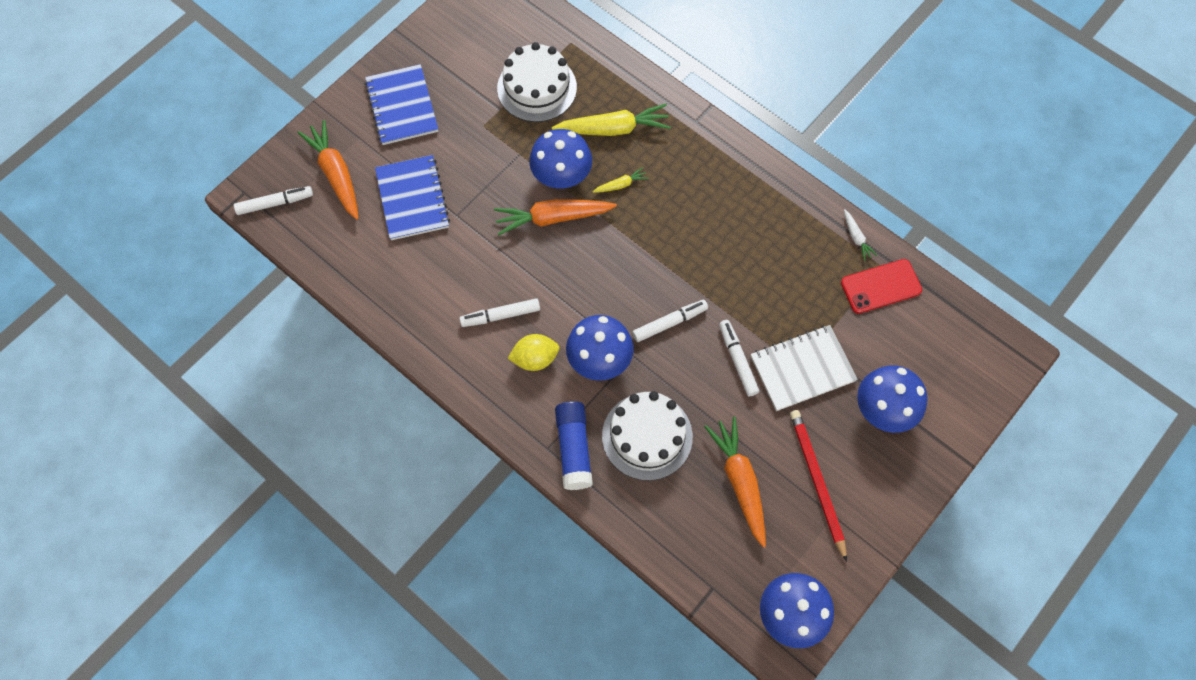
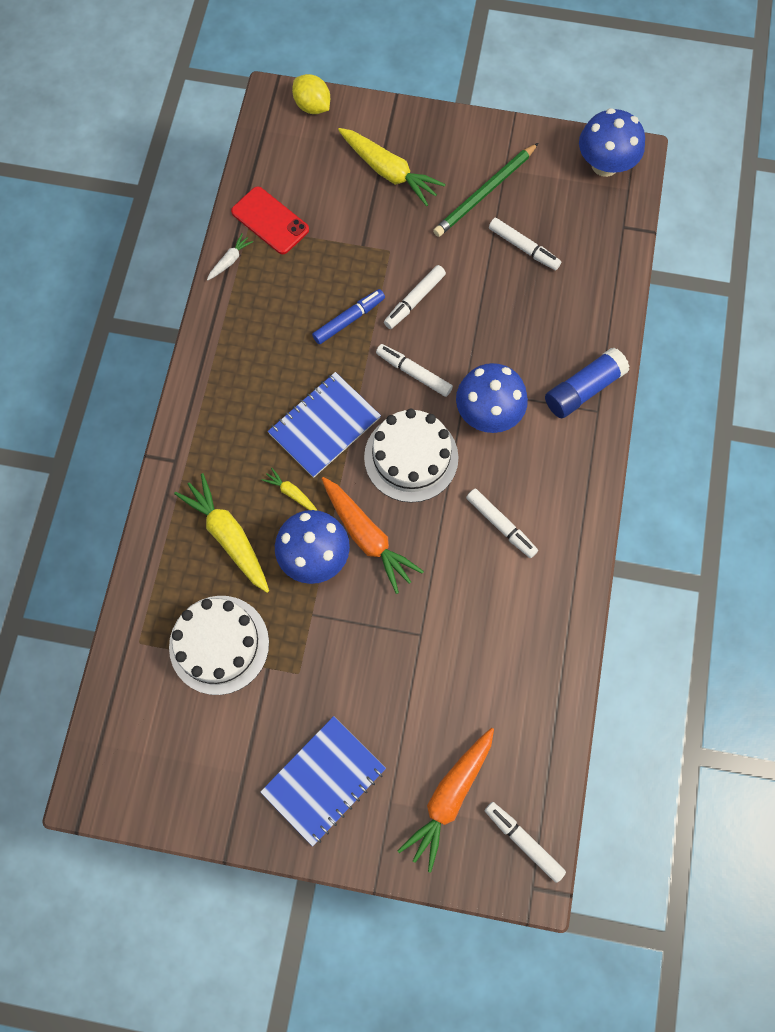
camera: 120 degrees left, 5 degrees up
(412, 199) = (429, 692): blue notebook -> blue notebook (324, 426)
(535, 359) = (523, 469): yellow lemon -> yellow lemon (312, 106)
(647, 436) = (532, 337): white cake -> white cake (411, 457)
(740, 482) = (523, 248): orange carrot -> white marker
(748, 299) = (349, 320): none -> blue marker
(802, 369) = (390, 247): white notebook -> none
(817, 482) = (485, 192): red pencil -> green pencil
(883, 410) = (389, 172): blue mushroom -> yellow carrot

